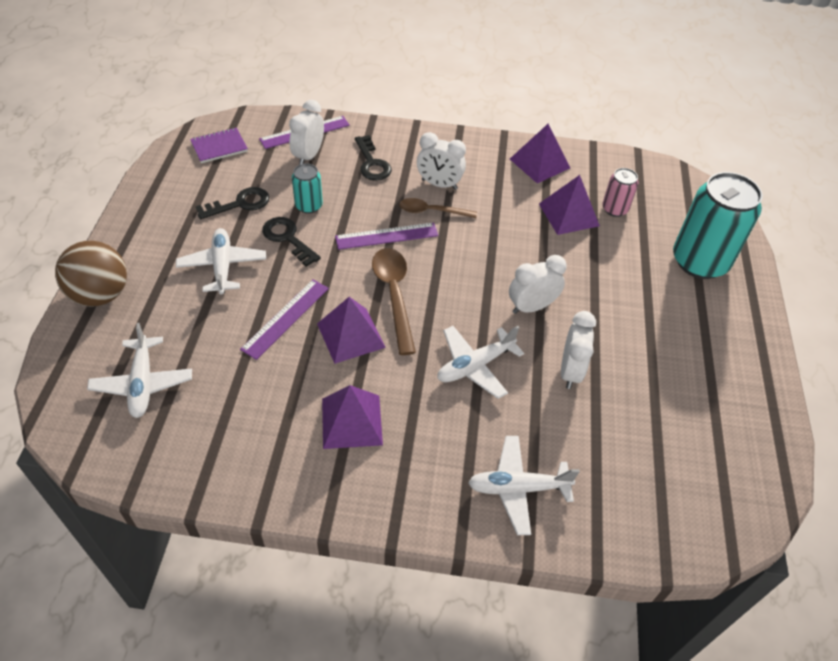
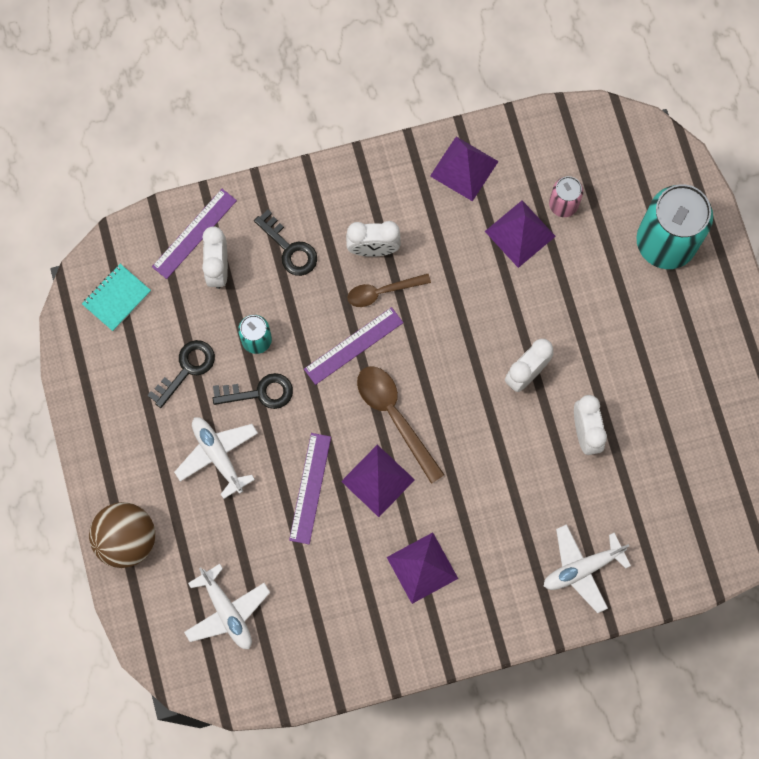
camera: 20 degrees left, 25 degrees up
(219, 147) = (117, 298): purple notebook -> turquoise notebook
(288, 238) = (259, 393): black key -> black key turned 150 degrees clockwise
(475, 366) = (501, 464): white plane -> none

